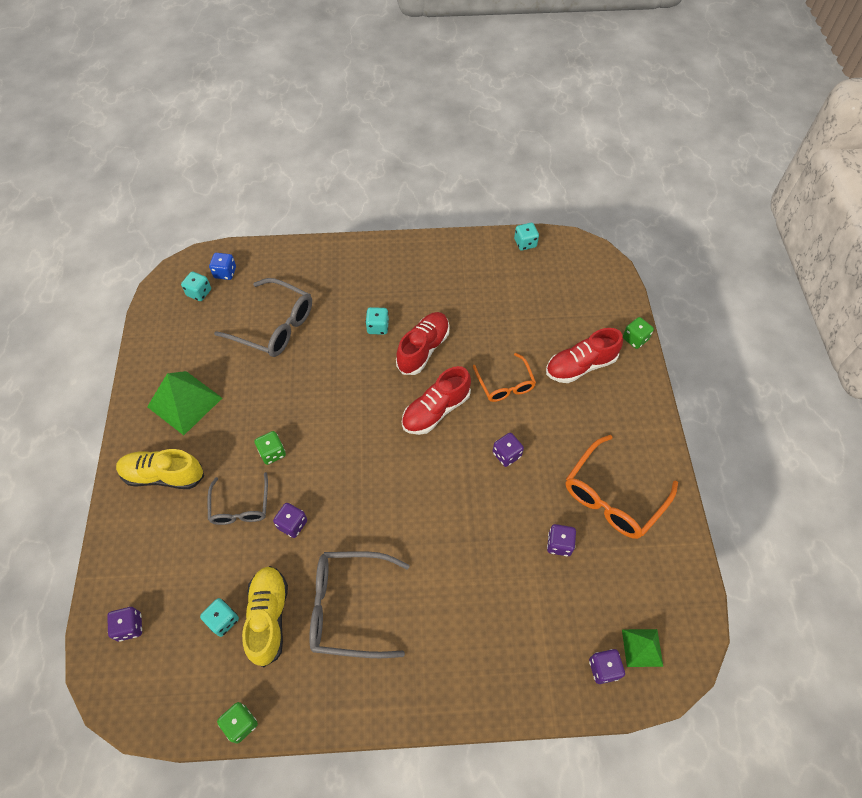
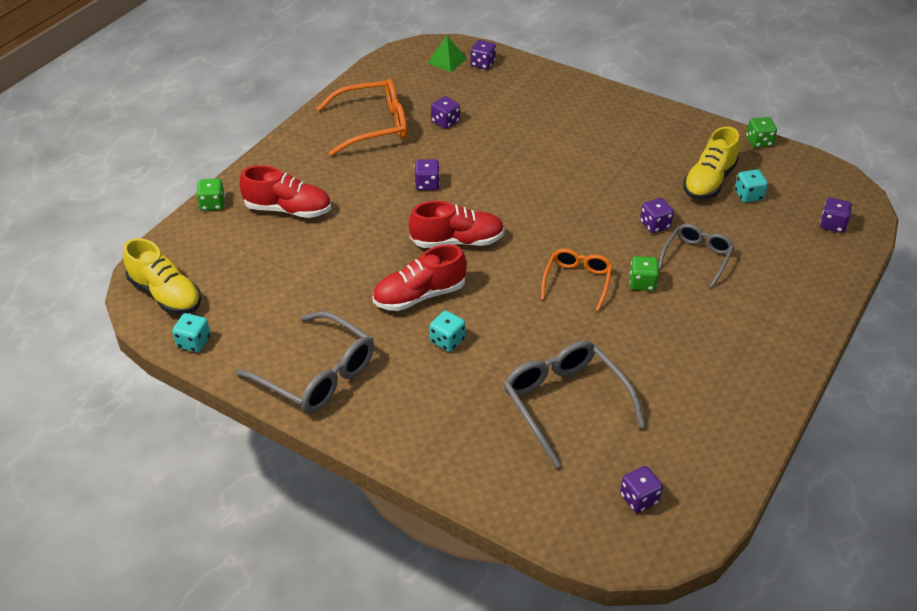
camera: 145 degrees left, 15 degrees down
(163, 475) = (765, 316): yellow shoe -> yellow shoe (166, 294)
(185, 402) = (715, 372): green pyramid -> none
(199, 293) = (639, 498): turquoise dice -> purple dice
(225, 273) = (588, 509): blue dice -> none
(350, 607) = (639, 160): grey glasses -> grey glasses (316, 374)
(505, 384) = (372, 230): orange glasses -> orange glasses (577, 282)

